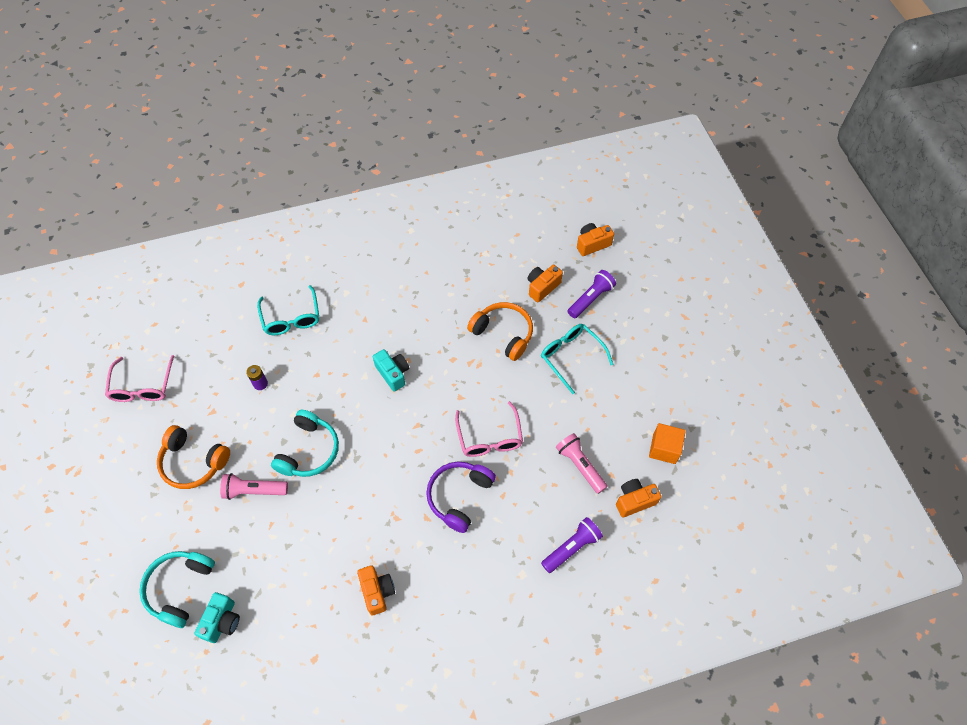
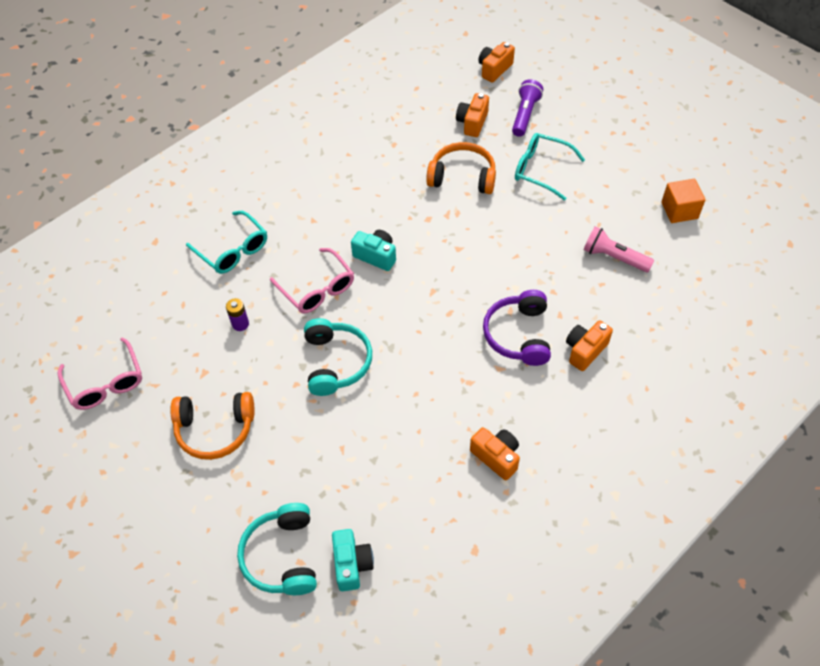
camera: 25 degrees left, 5 degrees down
(254, 490) = (302, 425): pink flashlight -> none
(489, 438) = (512, 271): pink glasses -> pink glasses (317, 289)
(571, 548) = (655, 330): purple flashlight -> none
(634, 501) = (684, 265): orange camera -> orange camera (585, 350)

